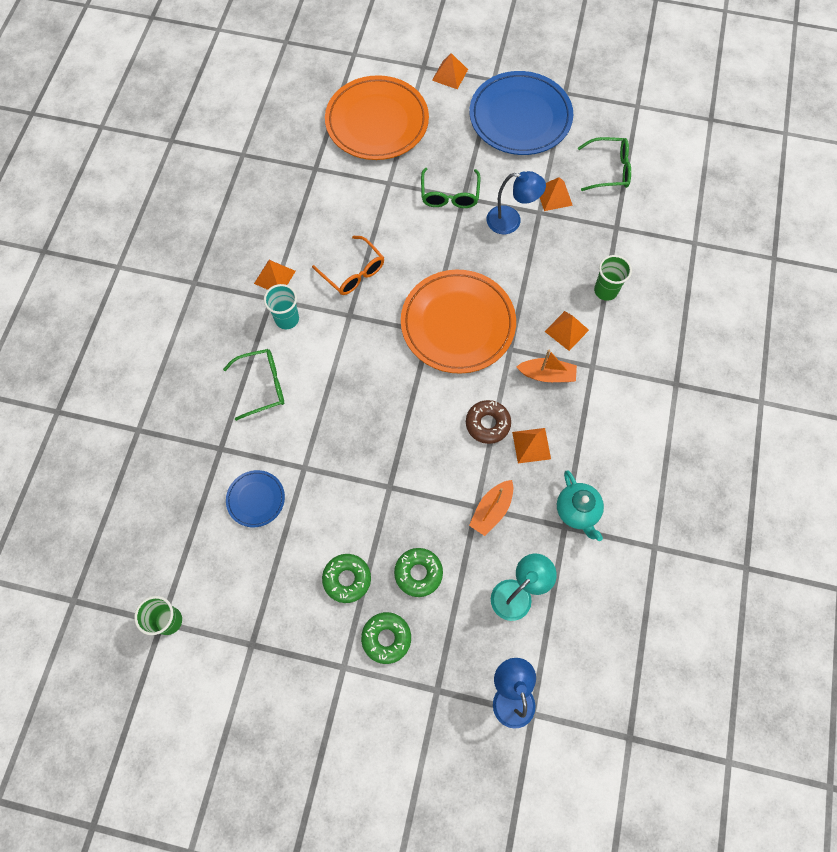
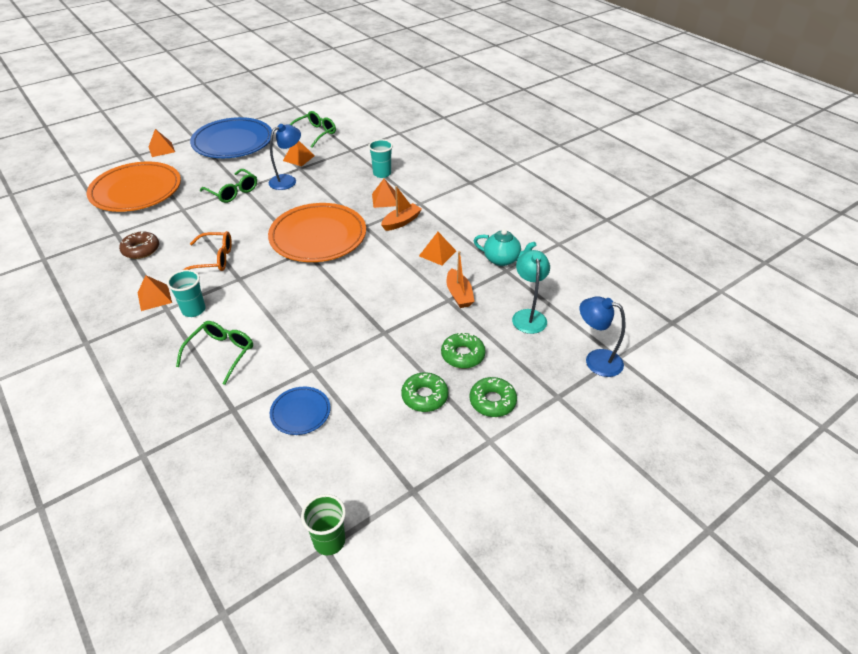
camera: 50 degrees left, 25 degrees down
(487, 424) = (400, 263): brown donut -> brown donut (141, 249)
(605, 291) = (382, 173): green cup -> turquoise cup

